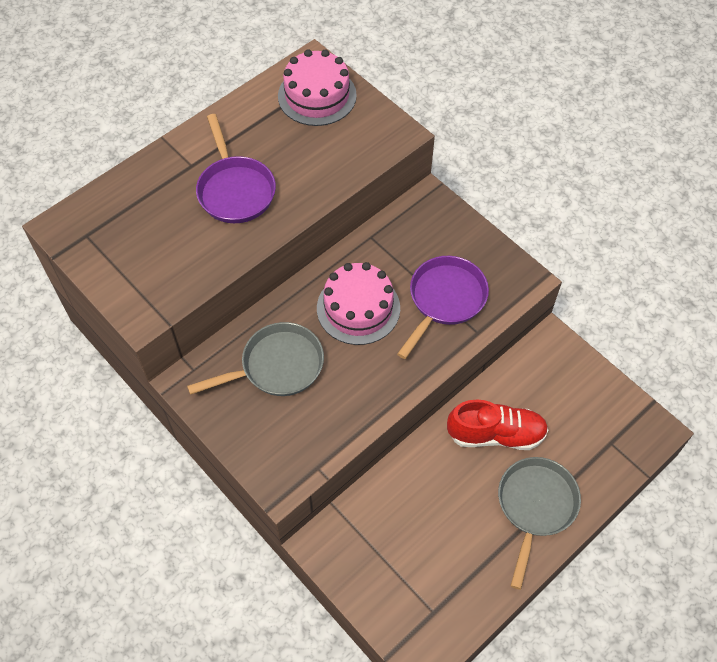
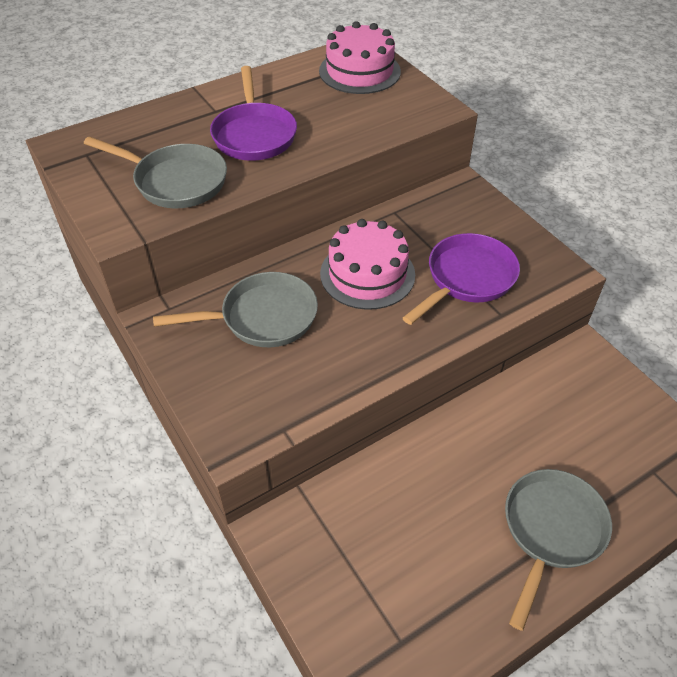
camera: 10 degrees right, 10 degrees down
(178, 255) = (175, 181): none -> grey pan
(495, 434) = (509, 440): red shoe -> none

